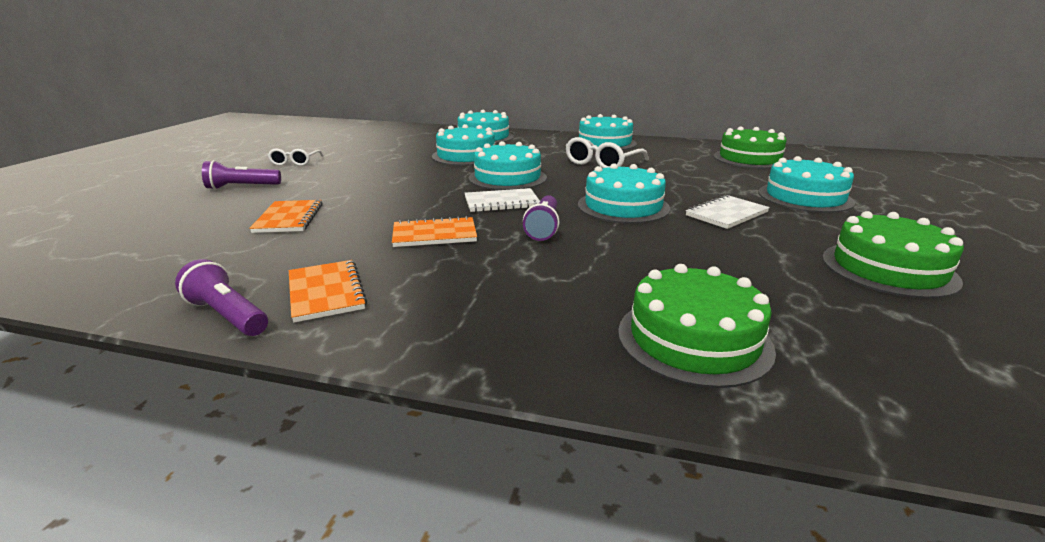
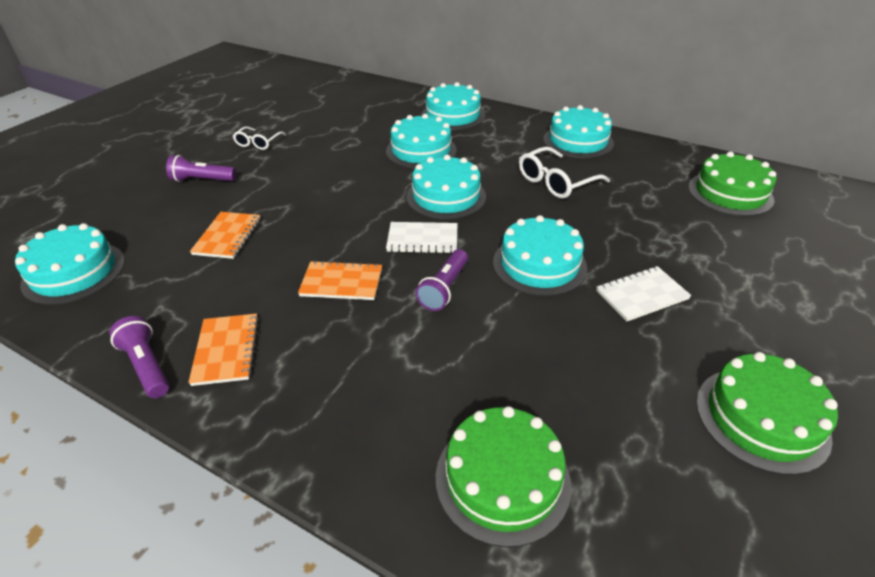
camera: 15 degrees right, 15 degrees up
(805, 197) = (749, 278): turquoise cake -> turquoise cake (74, 272)

